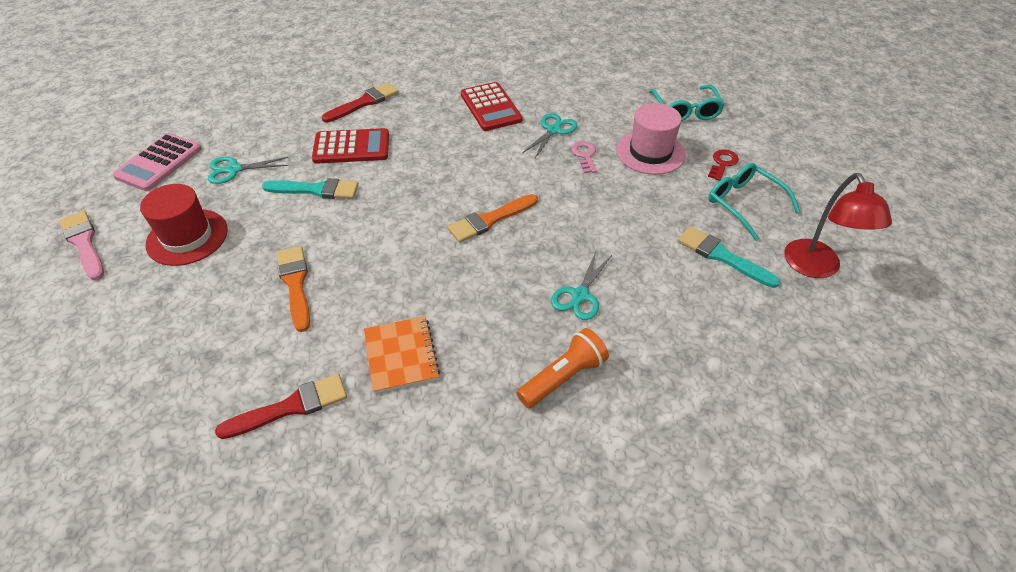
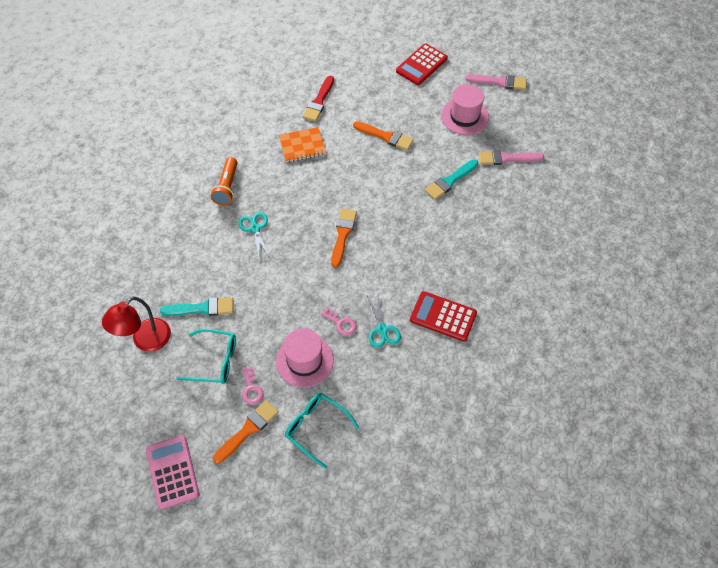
camera: 135 degrees right, 10 degrees up
(159, 163) = (547, 132): pink calculator -> pink calculator (172, 472)
(187, 237) = (464, 116): red hat -> pink hat
(234, 169) = (506, 158): turquoise scissors -> pink brush
(351, 147) = (474, 218): red calculator -> red calculator (421, 65)
(364, 102) = (519, 254): red brush -> none
(401, 355) = (302, 146): orange notebook -> orange notebook turned 45 degrees counterclockwise
(722, 163) = (251, 389): red key -> pink key
(750, 141) = (248, 430): none -> orange brush
(816, 268) = (145, 341): red lamp -> red lamp turned 90 degrees counterclockwise

